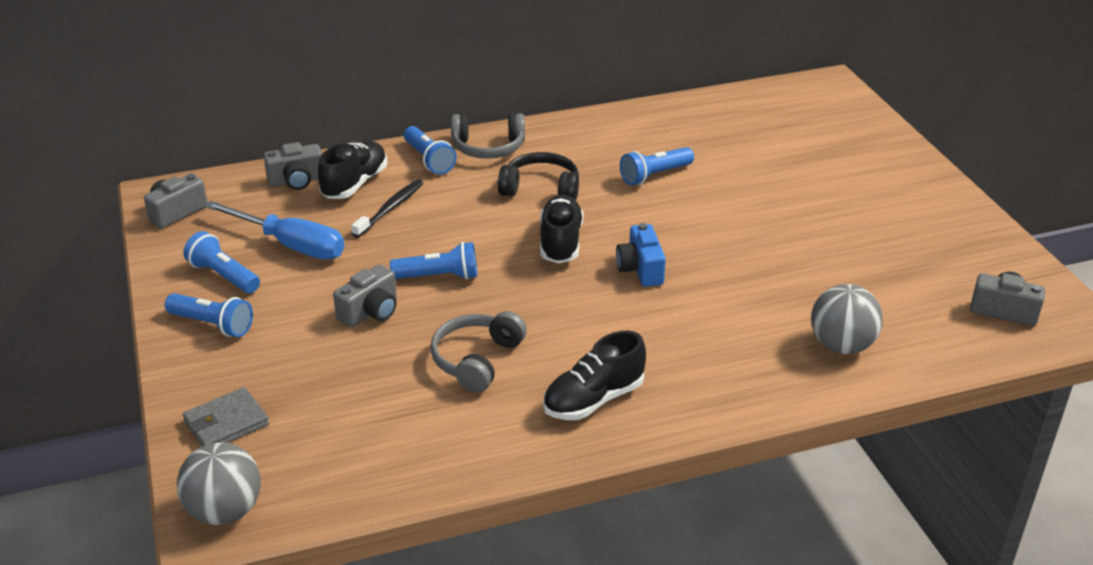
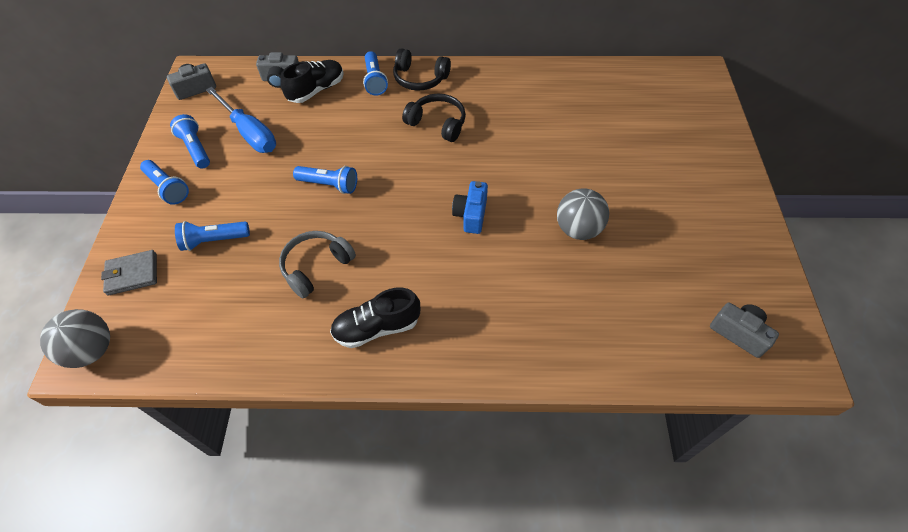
camera: 20 degrees right, 20 degrees up
(370, 312) = (269, 204): grey camera -> none
(390, 209) = (328, 117): black toothbrush -> none
(488, 148) = (420, 78): grey headphones -> black headphones
(560, 242) = (426, 175): black shoe -> none
(654, 175) = (524, 130): blue flashlight -> blue flashlight (214, 240)
(841, 345) = (587, 331): grey ball -> grey ball (578, 229)

